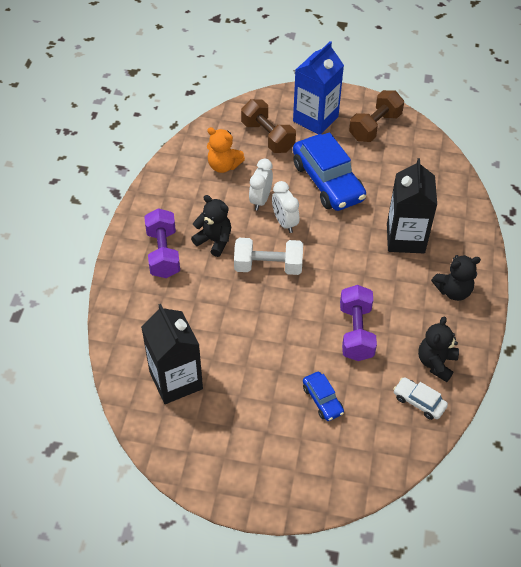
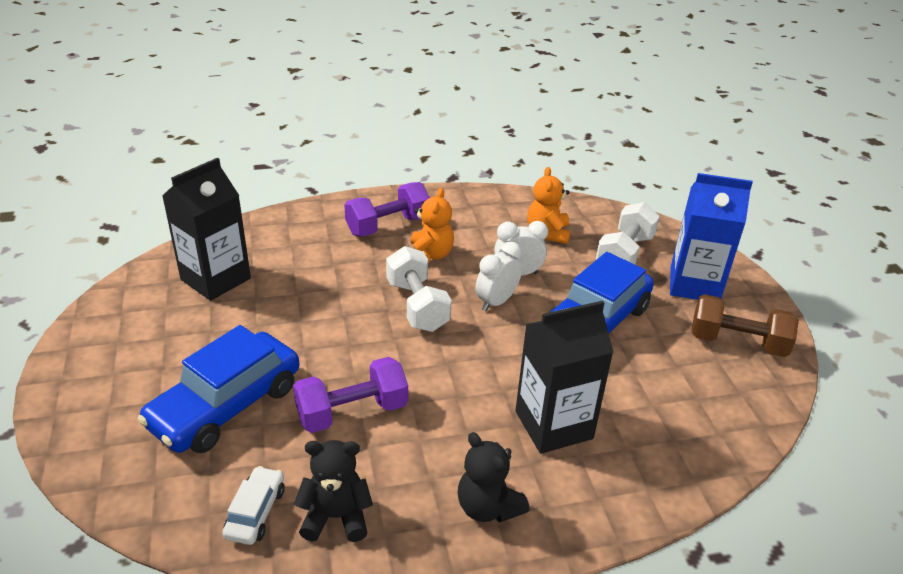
camera: 65 degrees right, 15 degrees down
(214, 241) = (429, 255): black teddy bear -> orange teddy bear
(267, 137) = (624, 254): brown dumbbell -> white dumbbell
(322, 400) = (226, 406): blue car -> blue car, size x2.10

